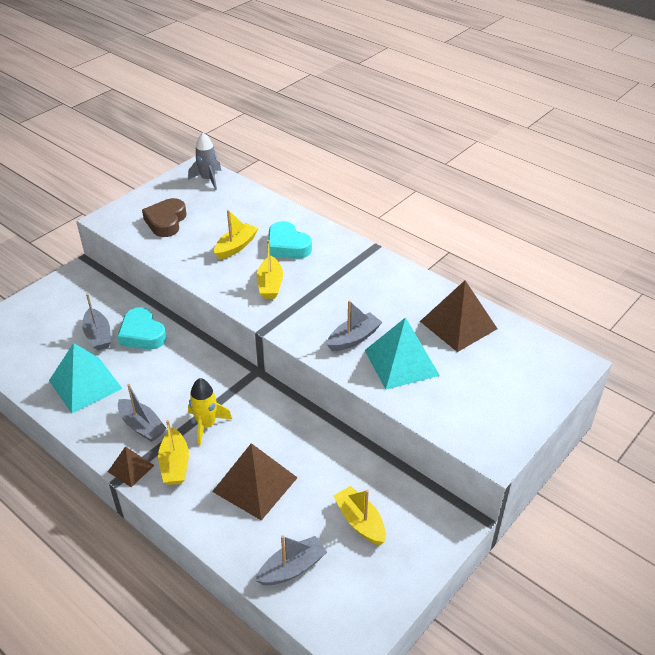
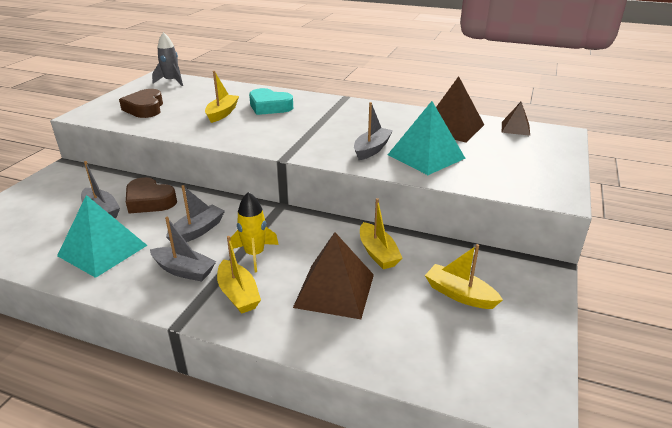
camera: 20 degrees left, 10 degrees down
(131, 468) = (189, 309): brown pyramid -> brown pyramid (515, 128)
(142, 334) = (149, 201): turquoise heart -> brown heart
(270, 284) = (270, 130): yellow boat -> yellow boat (378, 253)
(292, 568) = (422, 353): grey boat -> grey boat (197, 231)

